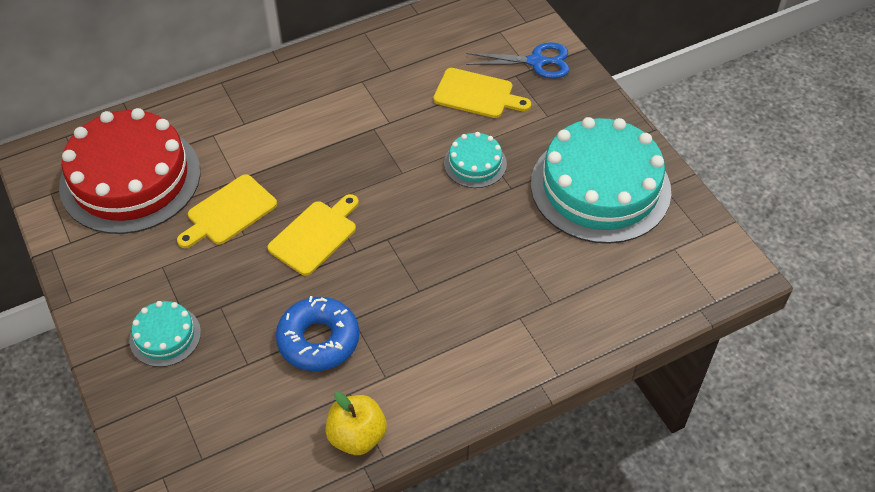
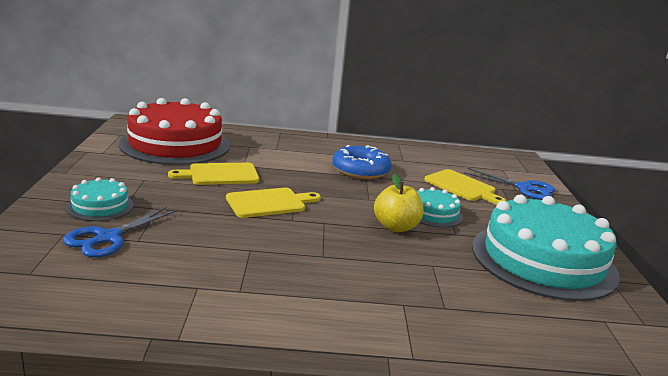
camera: 25 degrees right, 30 degrees down
(219, 376) = (108, 237): none -> blue scissors
(318, 340) = (208, 249): blue donut -> blue donut (360, 170)
(357, 436) = (171, 315): yellow apple -> yellow apple (396, 227)

